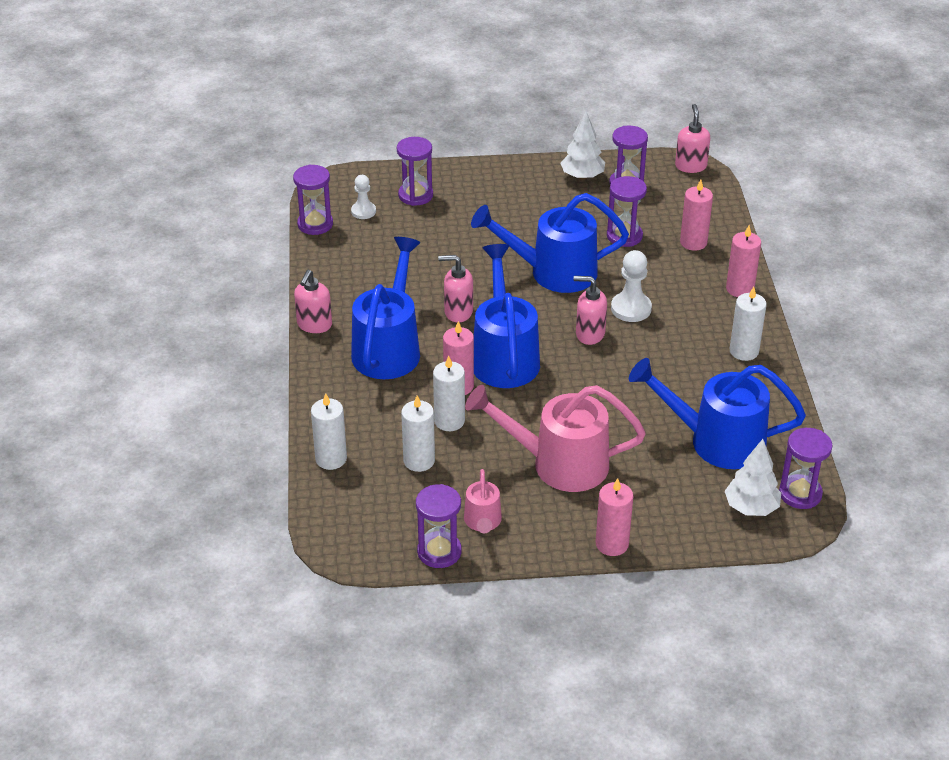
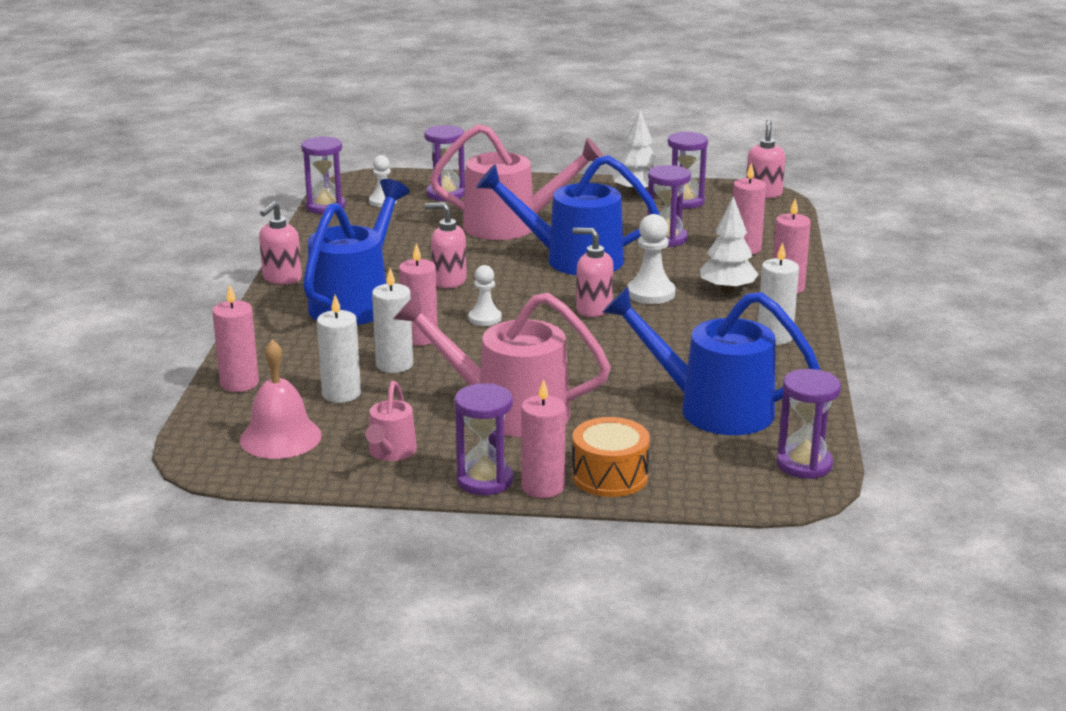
camera: 10 degrees right, 15 degrees down
(331, 459) = (239, 383): white candle -> pink candle
(389, 516) = (280, 437): none -> pink bell
(439, 552) = (324, 473): purple hourglass -> purple hourglass (484, 480)
(488, 233) = (512, 226): none -> pink watering can
(504, 356) = (485, 318): blue watering can -> white pawn
(658, 525) = (610, 476): none -> orange drum
(751, 507) = (735, 471): white tree -> white tree (727, 290)

